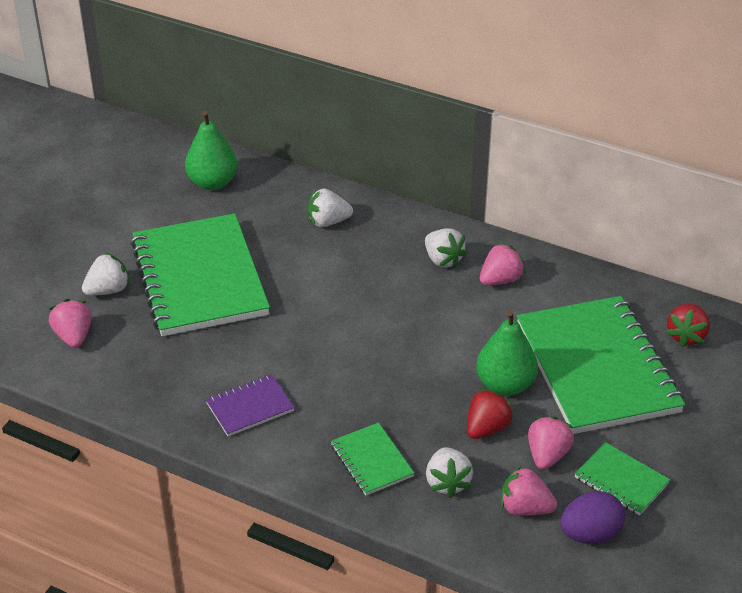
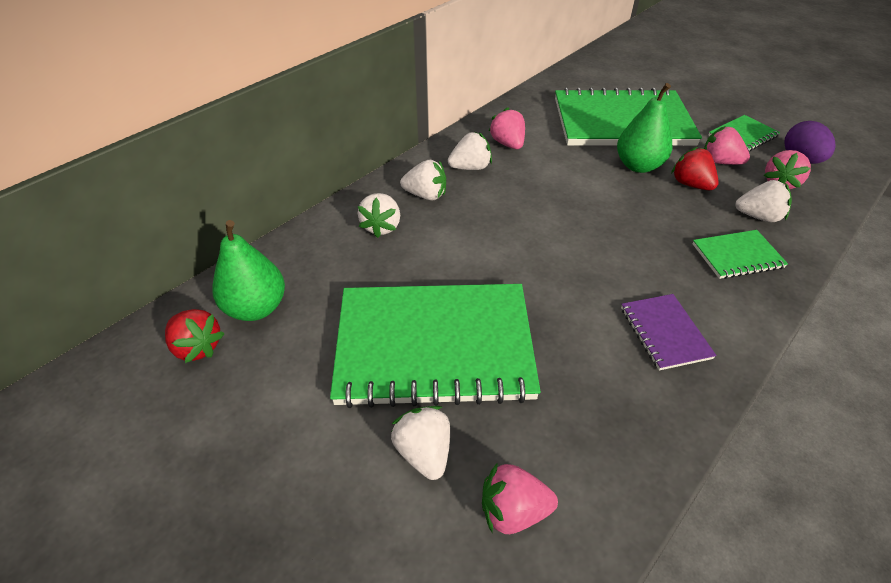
camera: 75 degrees left, 5 degrees up
(384, 239) = (426, 195): none -> white strawberry
(686, 336) = (592, 82): red strawberry -> red strawberry (197, 347)

